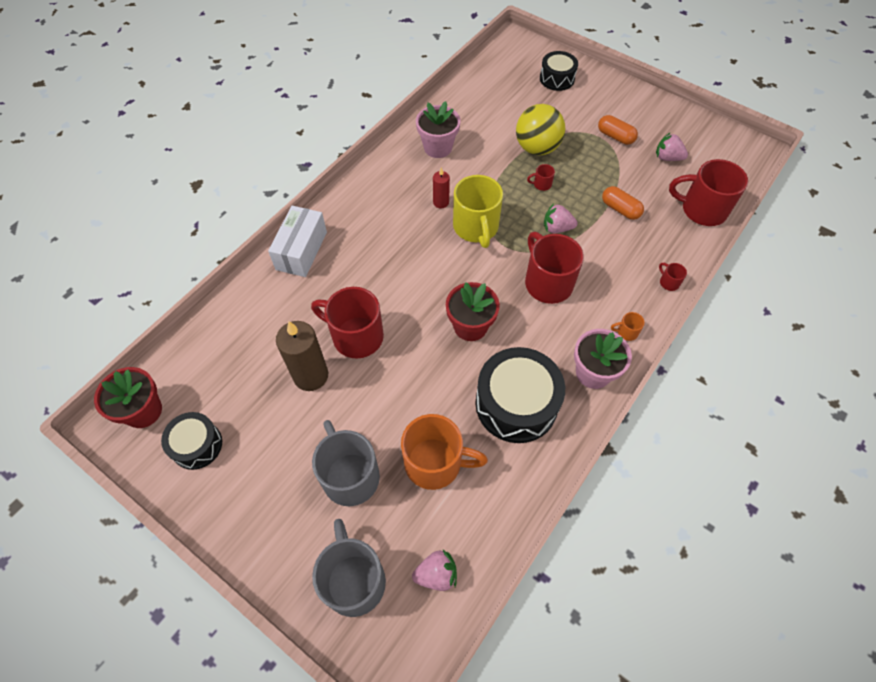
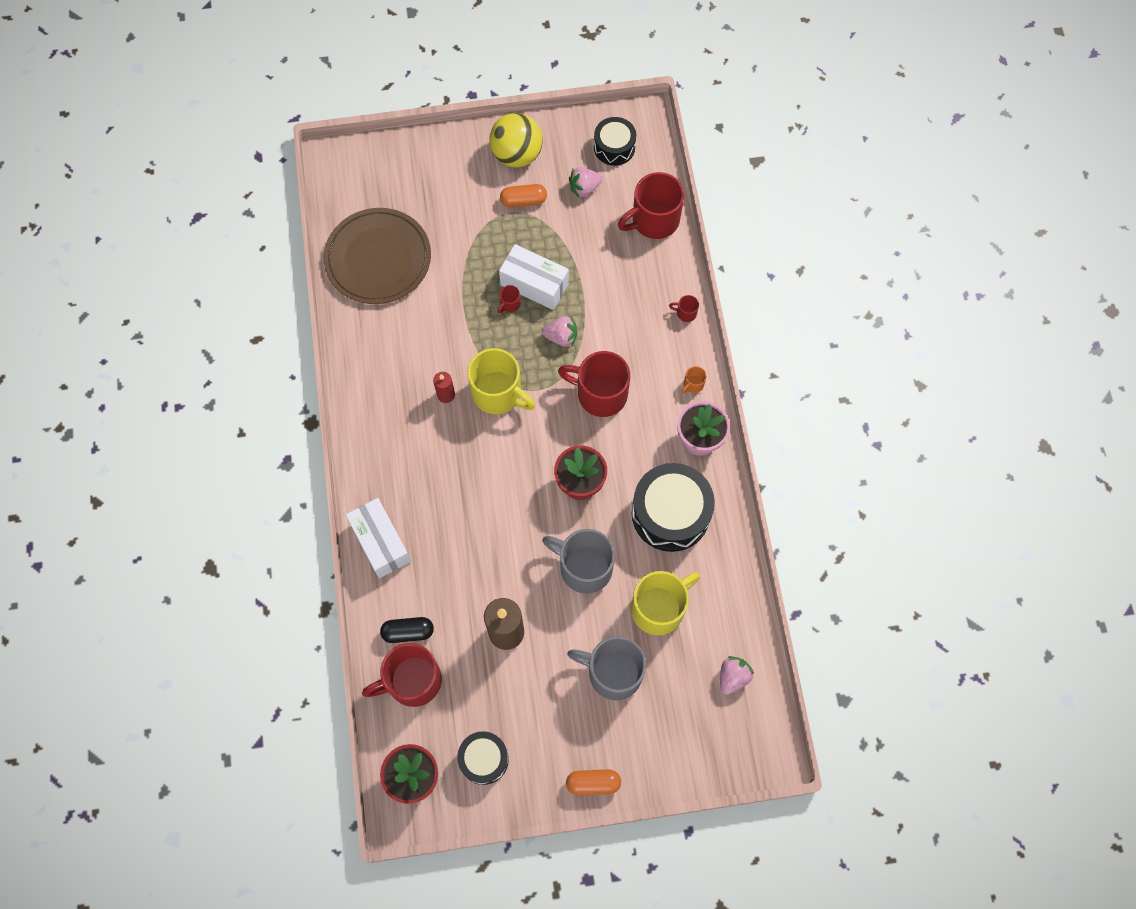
camera: 45 degrees left, 10 degrees up
(252, 317) = (408, 632): none -> black capsule
(354, 580) = (687, 732): grey mug -> grey mug (584, 567)
(356, 336) = (505, 571): red mug -> red mug (412, 681)
(435, 463) = (659, 608): orange mug -> yellow mug
(438, 147) = (386, 342): pink flower pot -> none
(484, 103) = (378, 258): none -> brown plate
(537, 148) = (470, 269): yellow ball -> yellow ball (517, 154)
(557, 78) = (415, 175): black drum -> black drum (614, 147)
(557, 228) = (561, 337): pink strawberry -> pink strawberry turned 135 degrees counterclockwise
(571, 185) = (534, 284): none -> white box
(620, 209) = (592, 275): orange capsule -> orange capsule (593, 783)

